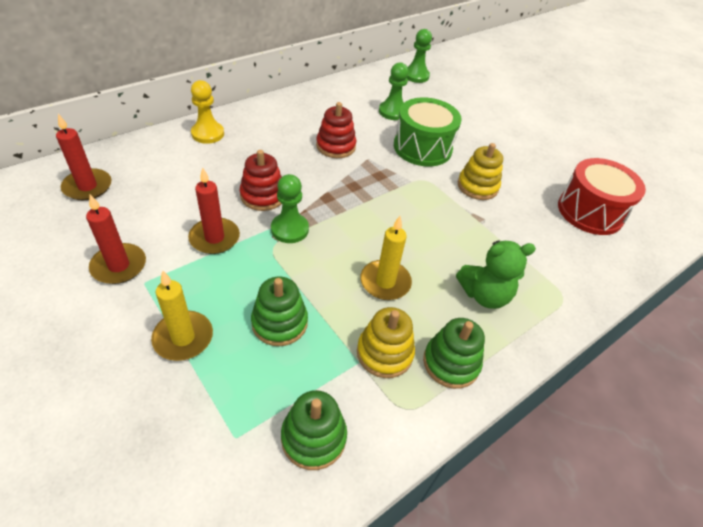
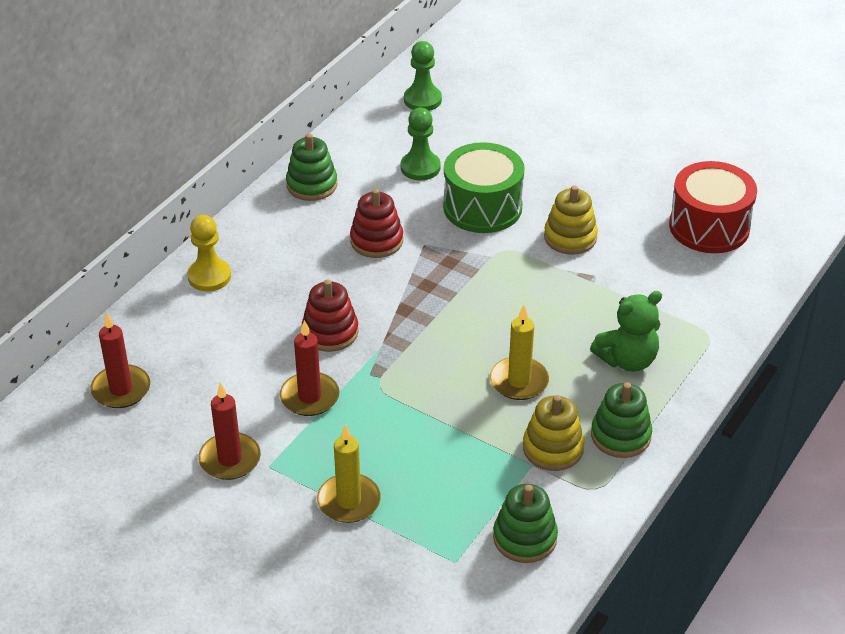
camera: 15 degrees left, 5 degrees down
(279, 323) = (434, 456): green stacking toy -> green stacking toy (312, 185)
(289, 229) = (385, 360): green pawn -> none

